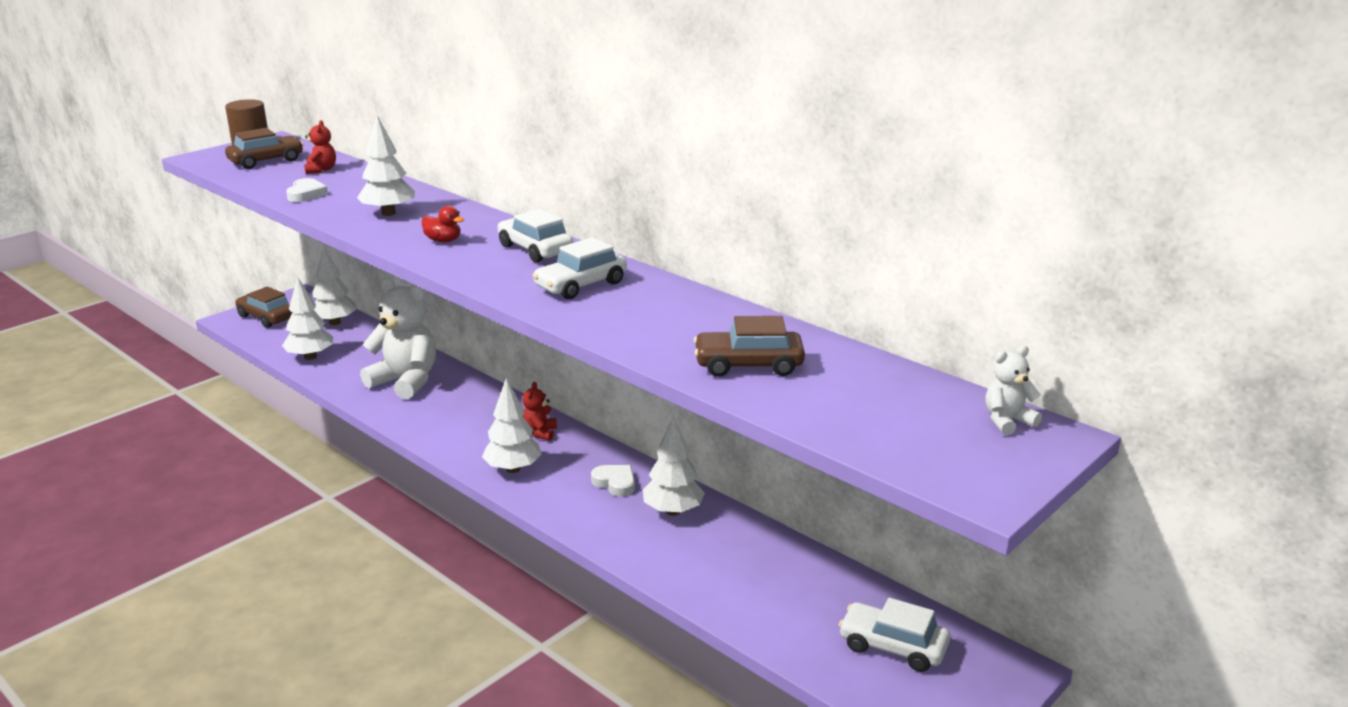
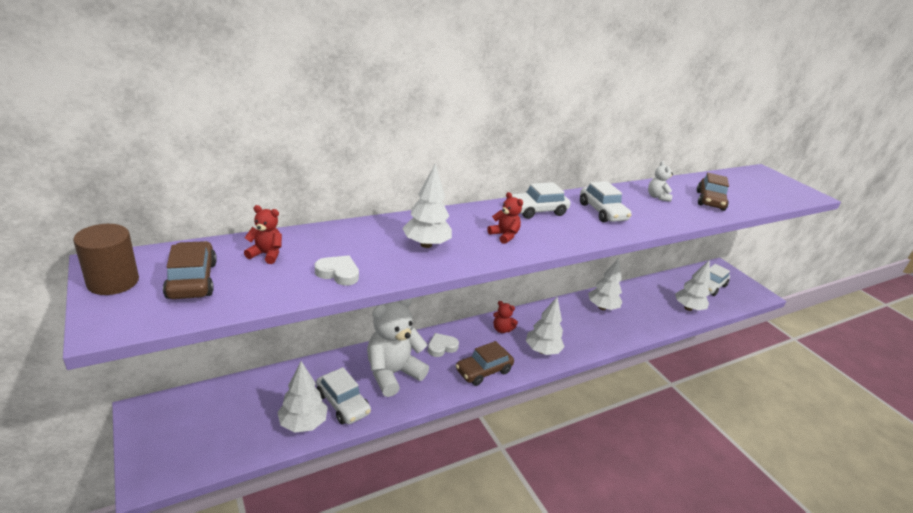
camera: 75 degrees left, 5 degrees up
(266, 317) = (176, 445): brown car -> brown car (483, 371)
(335, 322) = (239, 395): white tree -> white tree (688, 308)
(345, 367) = (343, 403): none -> white car
(443, 241) = (504, 236): red duck -> red teddy bear
(615, 483) = (569, 318): white heart -> white heart (441, 347)
(1007, 421) = (755, 174): white teddy bear -> white teddy bear (657, 197)

